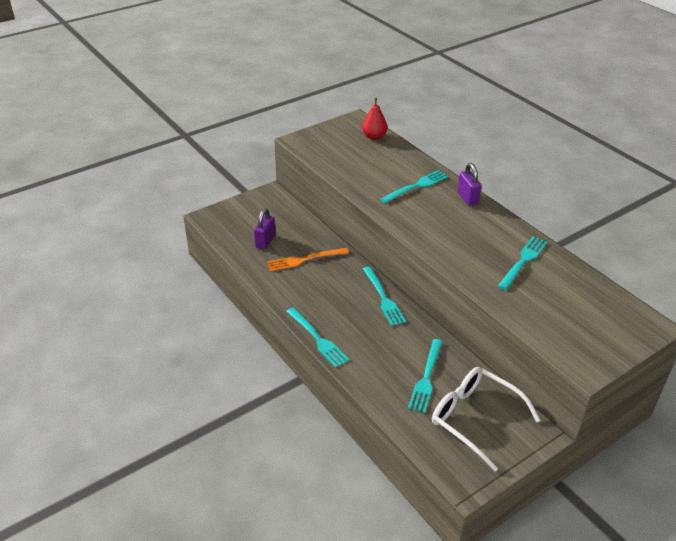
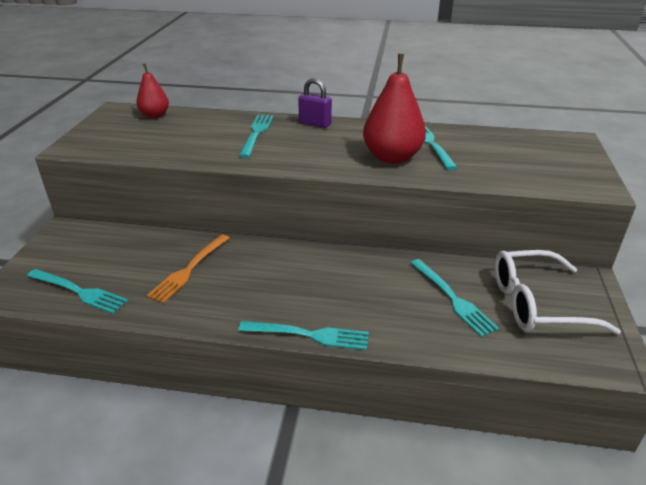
camera: 45 degrees left, 5 degrees down
(265, 241) = (117, 278): purple padlock -> none
(383, 298) = (317, 257): turquoise fork -> turquoise fork (79, 291)
(476, 256) = (392, 157): none -> red pear

